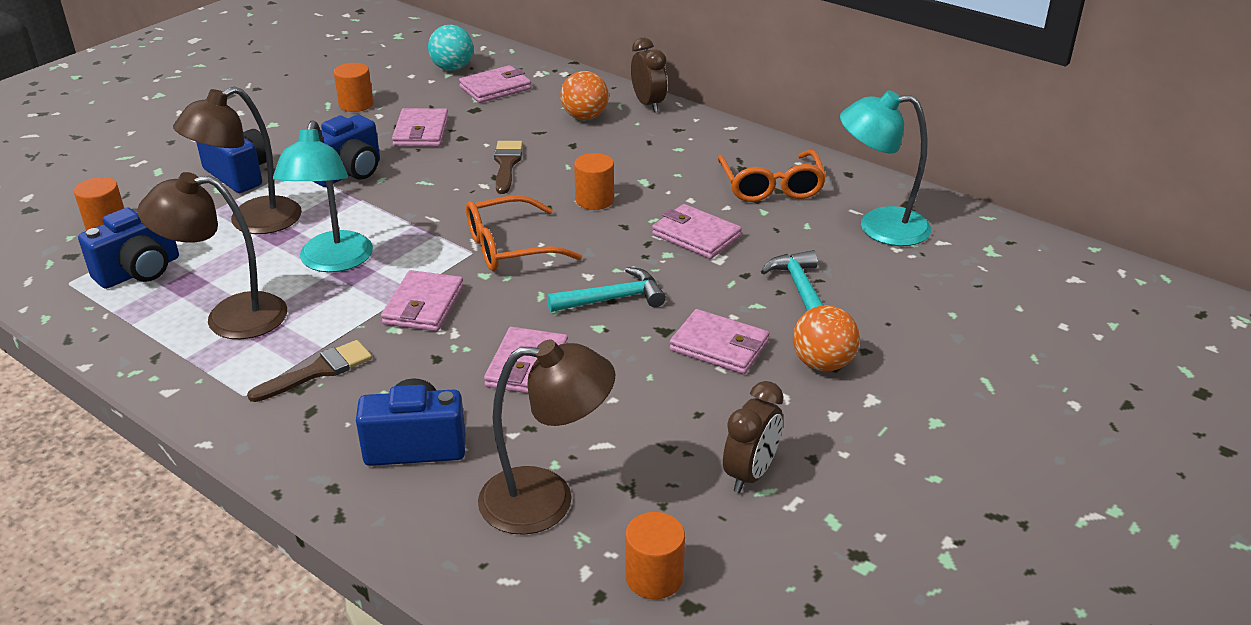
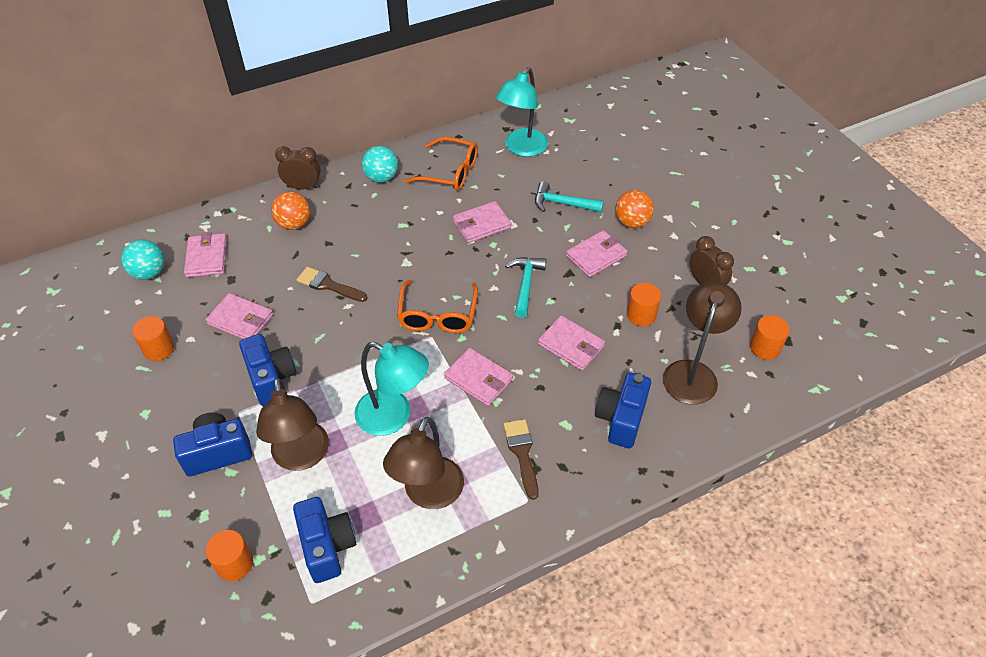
camera: 65 degrees left, 15 degrees up
(594, 200) = (408, 256): orange cylinder -> orange cylinder (641, 315)
(712, 145) = (381, 178): none -> turquoise ball

